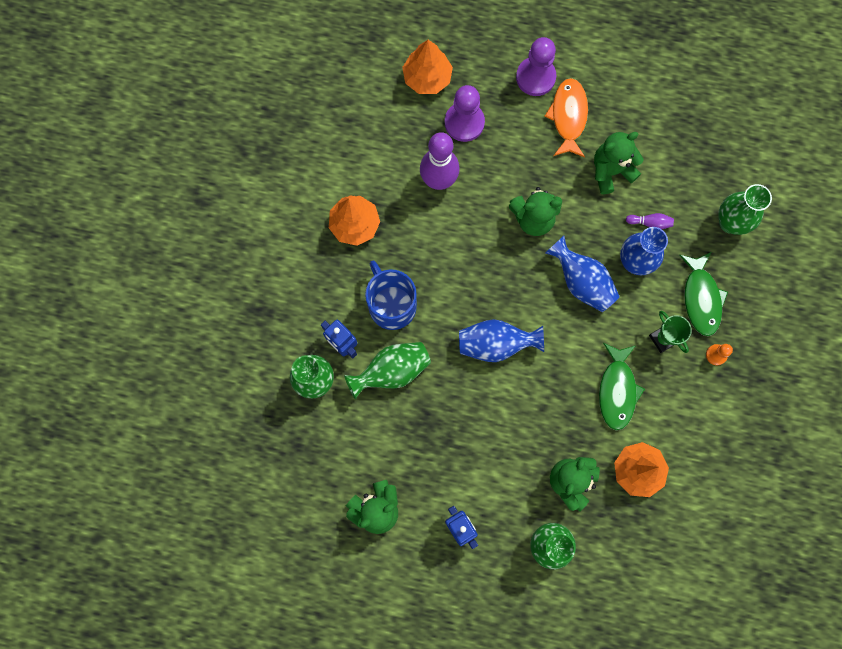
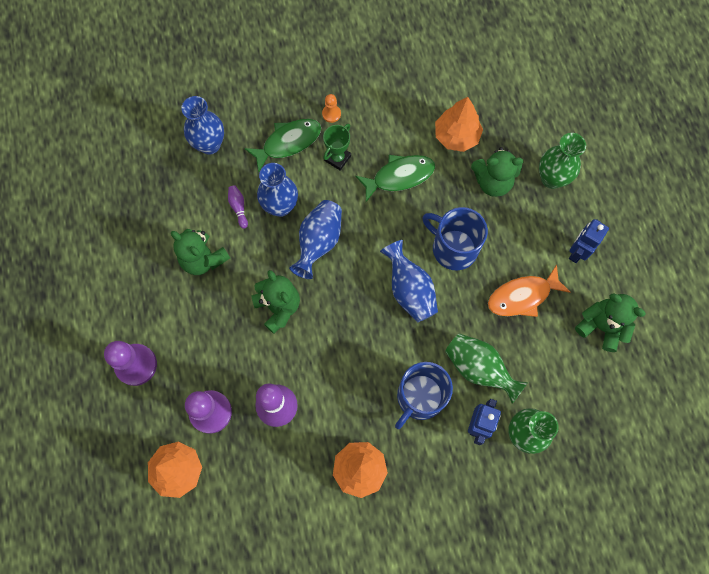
camera: 115 degrees left, 5 degrees down
(519, 406) = (453, 248): none -> blue mug
(568, 116) = (165, 318): orange fish -> orange fish (522, 296)
(730, 222) = (209, 144): green vase -> blue vase

